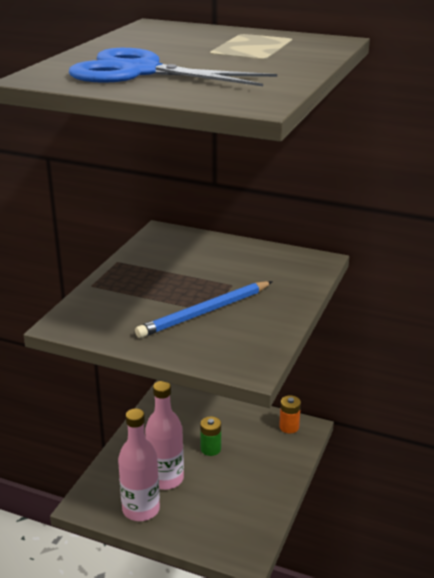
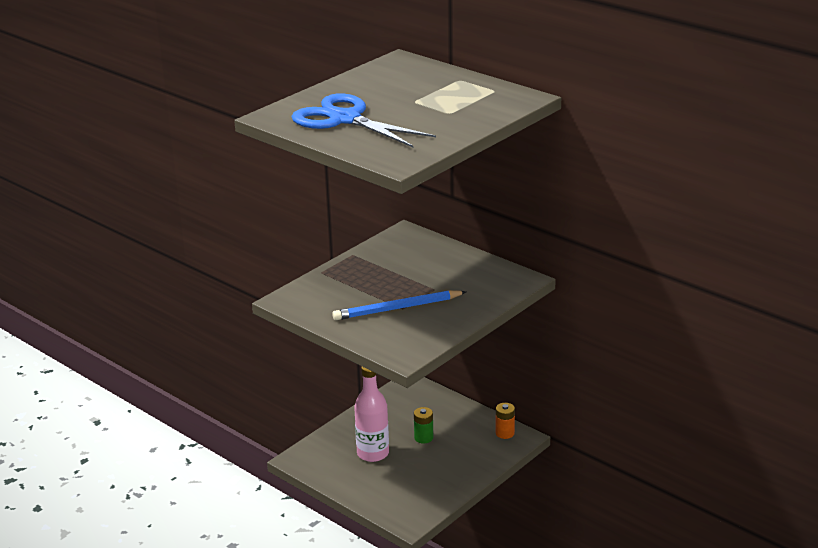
camera: 20 degrees right, 0 degrees up
(141, 509) = (341, 472): pink bottle -> none

